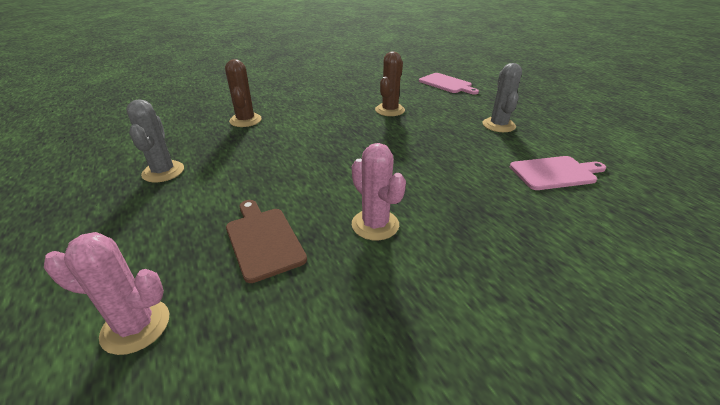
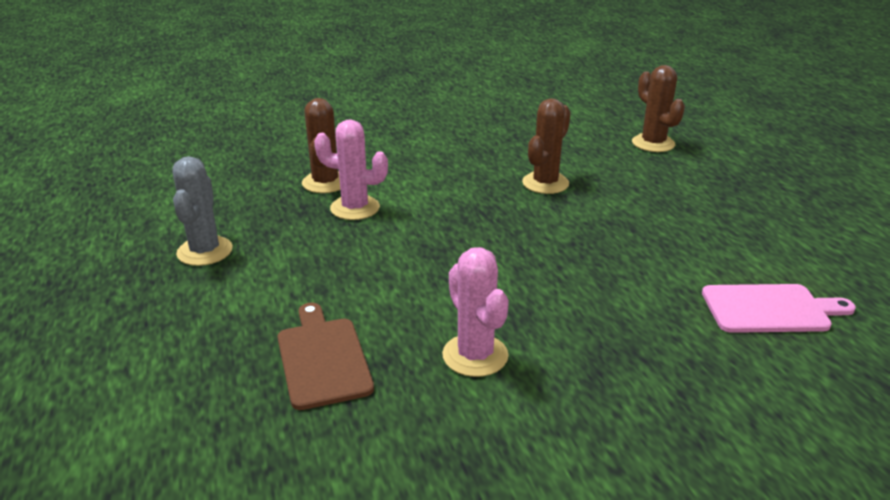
camera: 10 degrees right, 5 degrees down
(136, 326) = (160, 441): pink cactus -> pink cactus (355, 208)
(447, 84) = (653, 143): pink cutting board -> brown cactus
(498, 125) = (711, 223): grey cactus -> none

